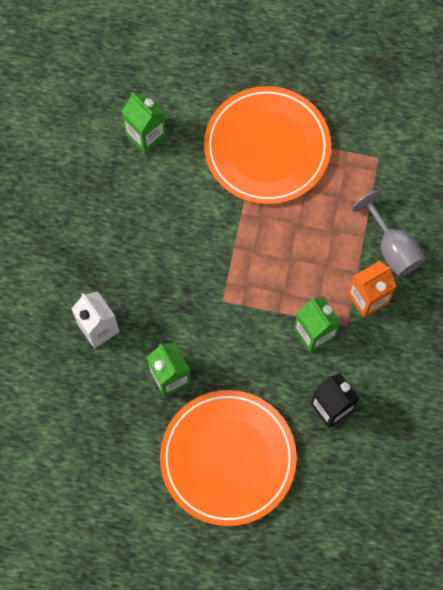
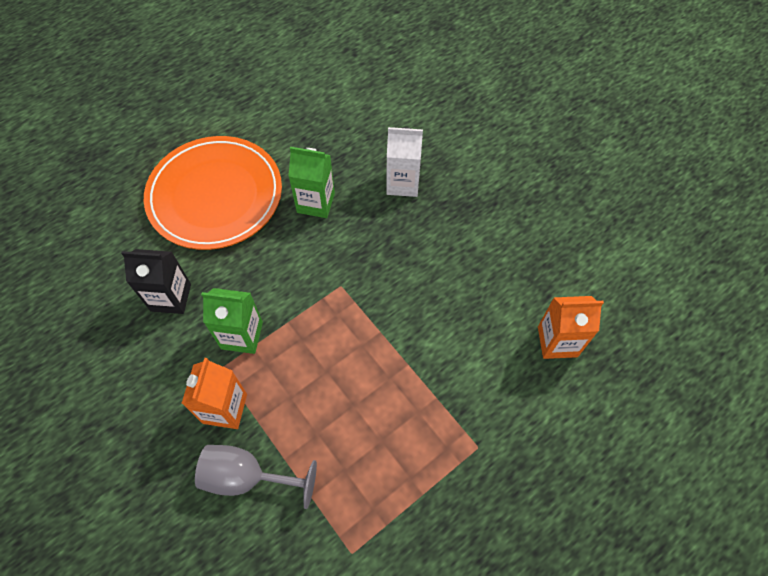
camera: 130 degrees right, 10 degrees down
(146, 135) = (557, 341): green carton -> orange carton
(267, 148) = (456, 443): orange plate -> none

